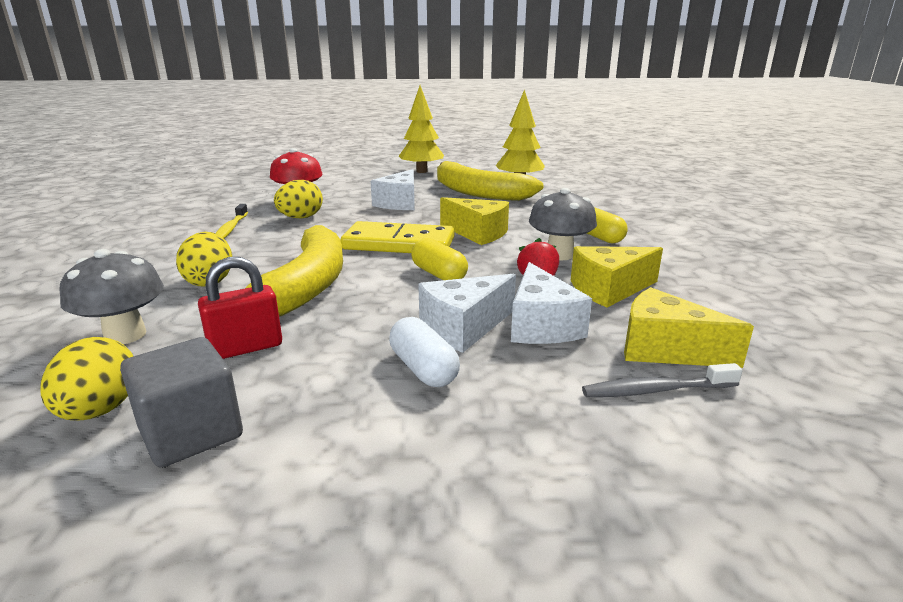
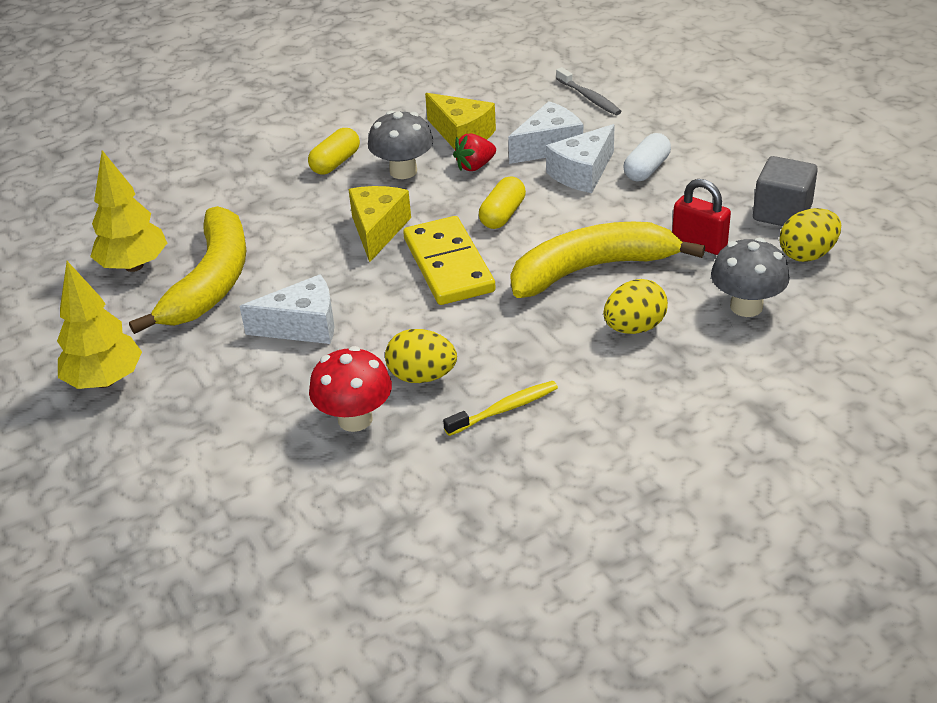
camera: 115 degrees left, 15 degrees up
(463, 328) = (582, 173): white cheese -> white cheese turned 105 degrees clockwise
(665, 349) = (538, 101): yellow cheese -> none

